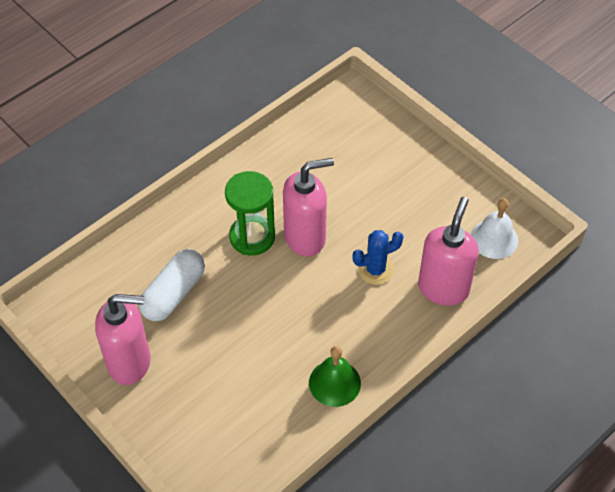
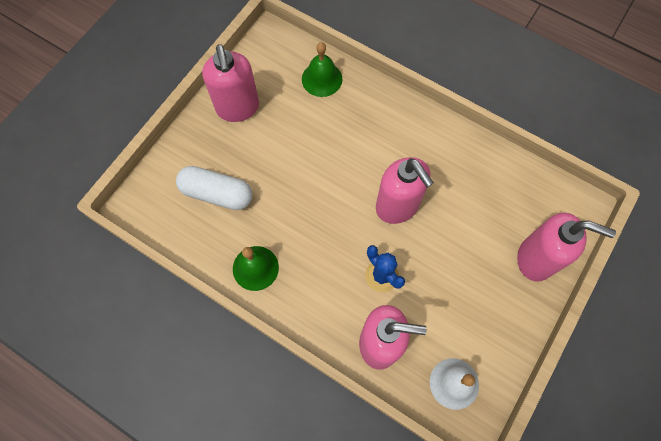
camera: 75 degrees right, 15 degrees up
(127, 269) = (322, 79): none -> green bell
(173, 293) = (309, 119): white capsule -> white capsule (217, 193)
(252, 237) = (384, 162): green hourglass -> none
(393, 143) = (536, 259): none -> pink soap dispenser

